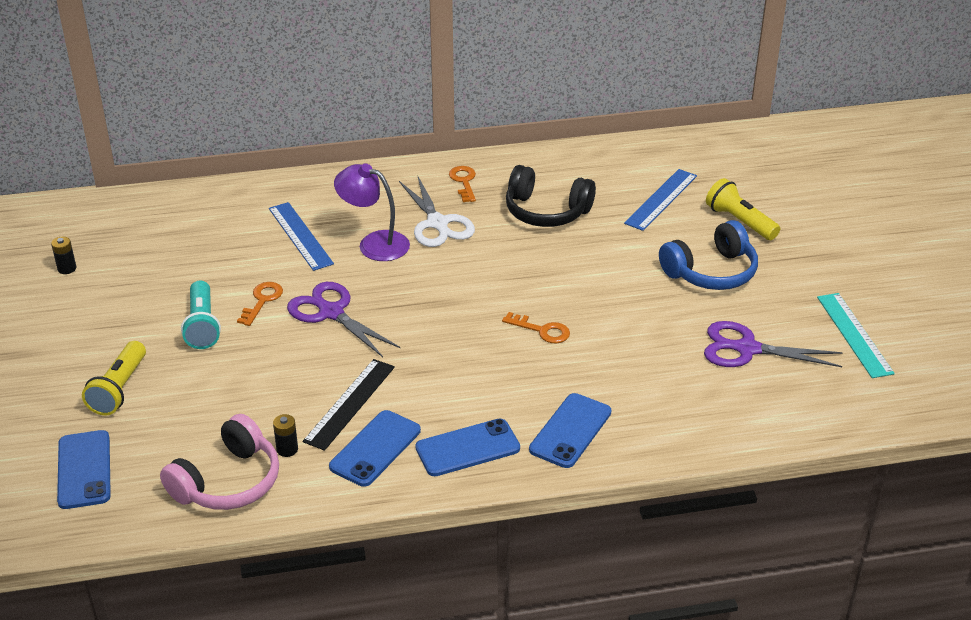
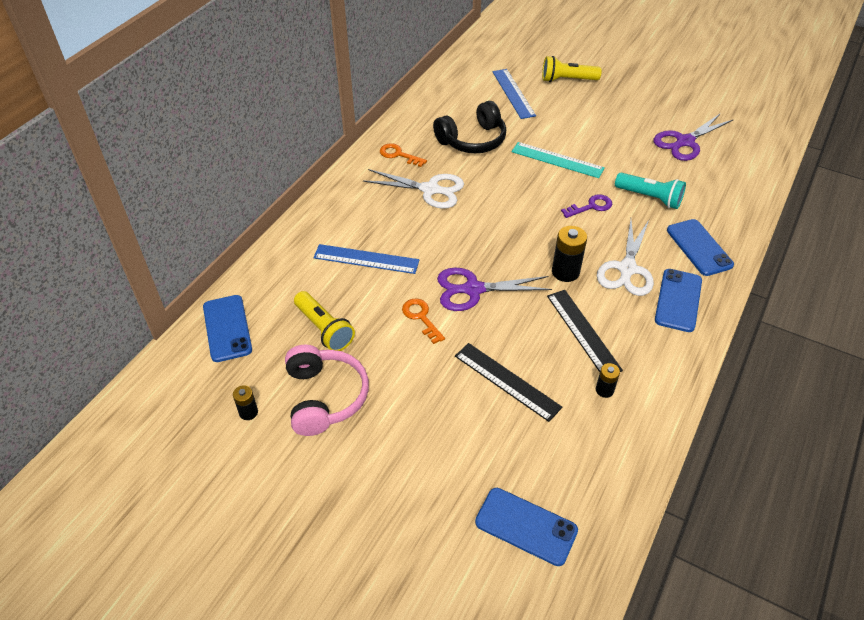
camera: 50 degrees left, 10 degrees up
(119, 389) = (445, 454): yellow flashlight -> yellow flashlight (324, 329)
(202, 326) = (416, 365): turquoise flashlight -> turquoise flashlight (650, 198)
(228, 482) = (613, 442): pink headphones -> pink headphones (325, 397)
(237, 385) = (507, 381): none -> black ruler
(374, 243) = (418, 229): purple lamp -> none
(375, 448) = (642, 344): blue phone -> blue phone (227, 328)
(421, 356) = (565, 272): none -> black battery
(473, 395) = (627, 269): none -> white scissors
(542, 330) = (591, 206): orange key -> purple key
(711, 272) = (602, 115): blue headphones -> none
(854, 334) = (707, 101): turquoise ruler -> turquoise ruler (557, 160)

